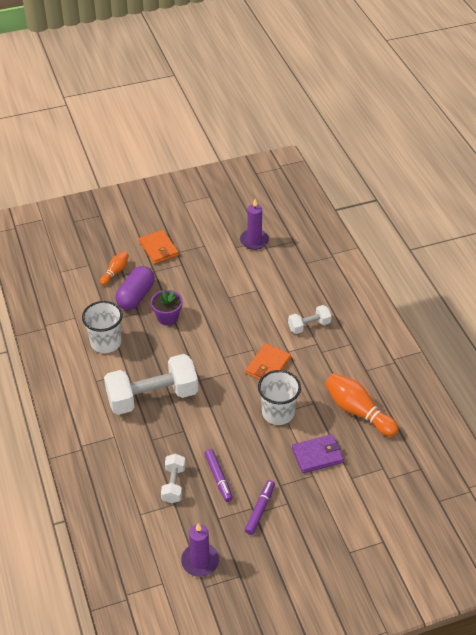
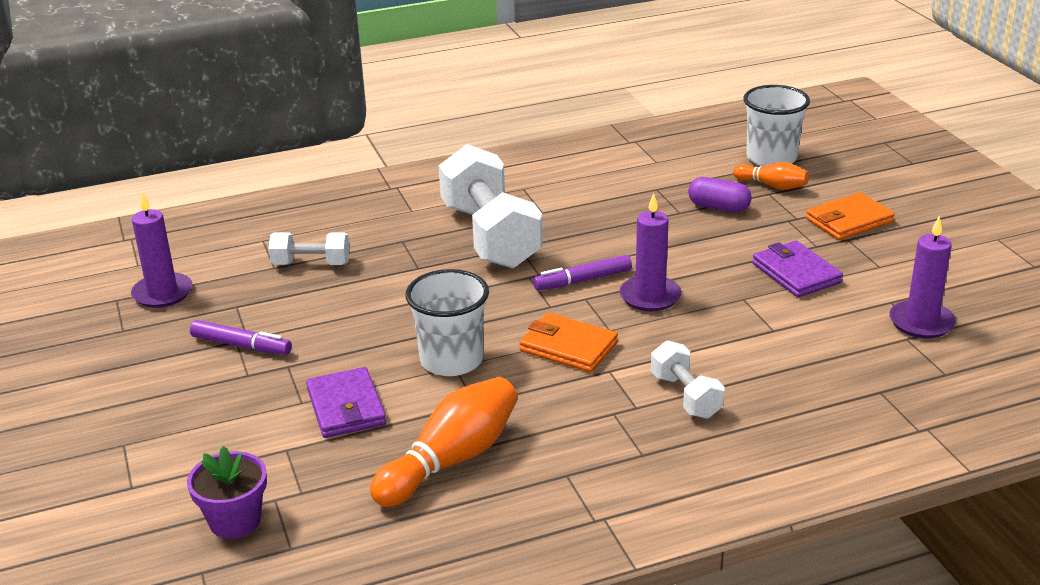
camera: 90 degrees right, 15 degrees down
(106, 342) = (605, 190): white cup -> white cup (771, 158)
(136, 296) = (718, 207): purple capsule -> purple capsule, size x0.66
(167, 317) = (674, 239): purple flower pot -> purple flower pot (235, 520)
(207, 275) = (796, 273): none -> purple wallet
(218, 478) = (315, 303): purple marker -> purple marker (583, 280)
(224, 331) = (650, 296): none -> purple candle

